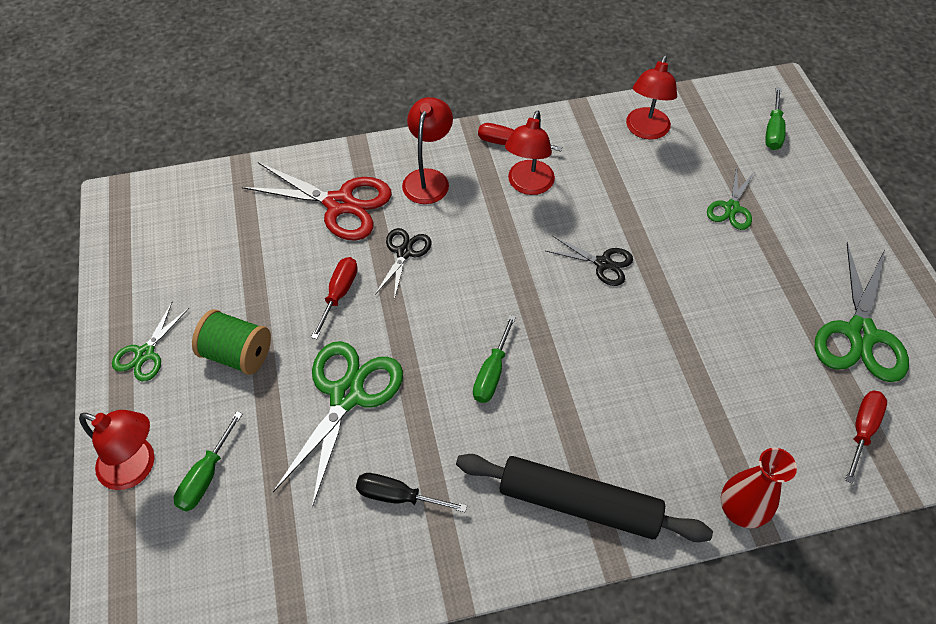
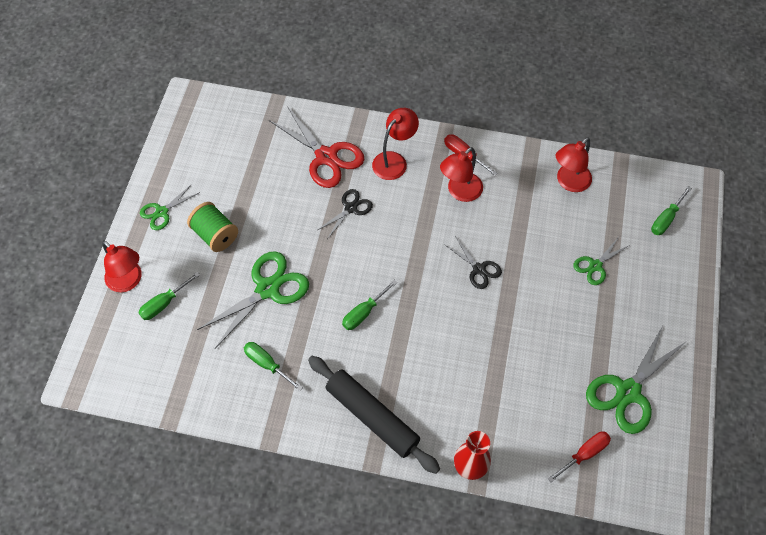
camera: 25 degrees right, 5 degrees up
(339, 294) = (295, 220): red screwdriver -> none
(398, 496) = (267, 364): black screwdriver -> green screwdriver

